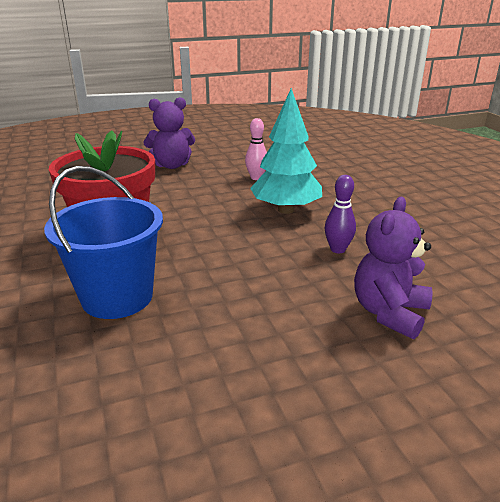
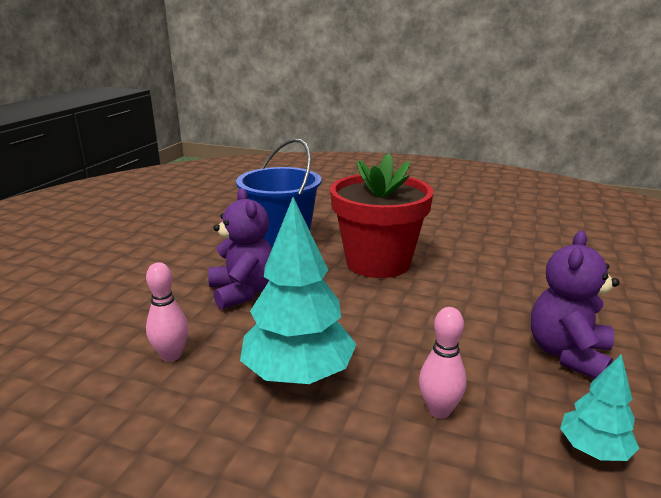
camera: 130 degrees right, 5 degrees down
(235, 155) = (593, 449): none -> turquoise tree
(338, 249) = (171, 355): purple bowling pin -> pink bowling pin
(389, 313) = (72, 322): purple teddy bear -> purple teddy bear (243, 292)

